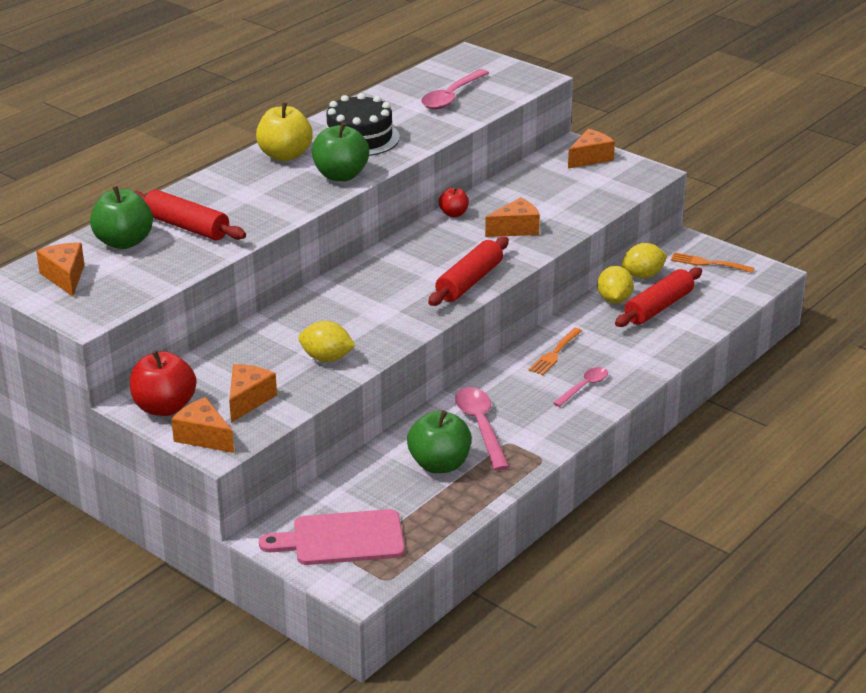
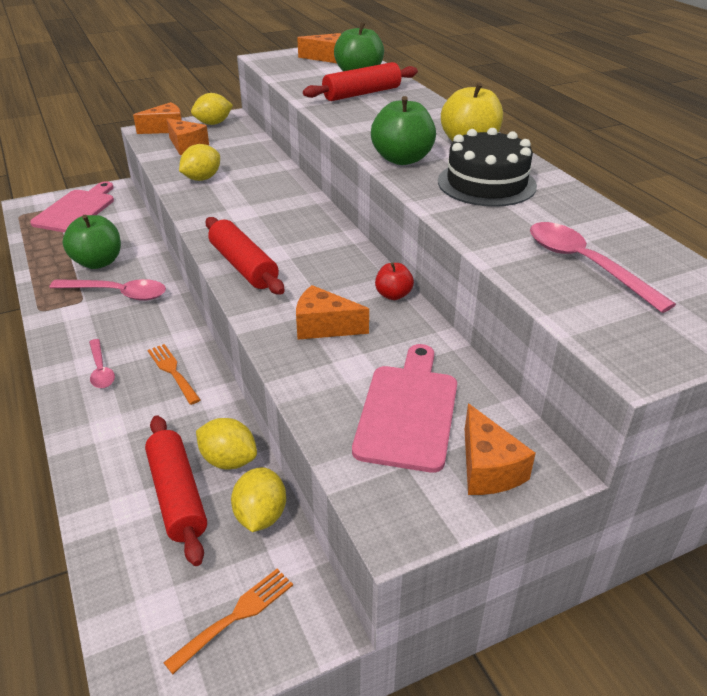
camera: 115 degrees right, 5 degrees up
(164, 407) = (213, 123): red apple -> yellow lemon
(516, 229) = (324, 327): orange cheese -> orange cheese turned 105 degrees clockwise
(570, 185) = (407, 411): none -> pink cutting board

